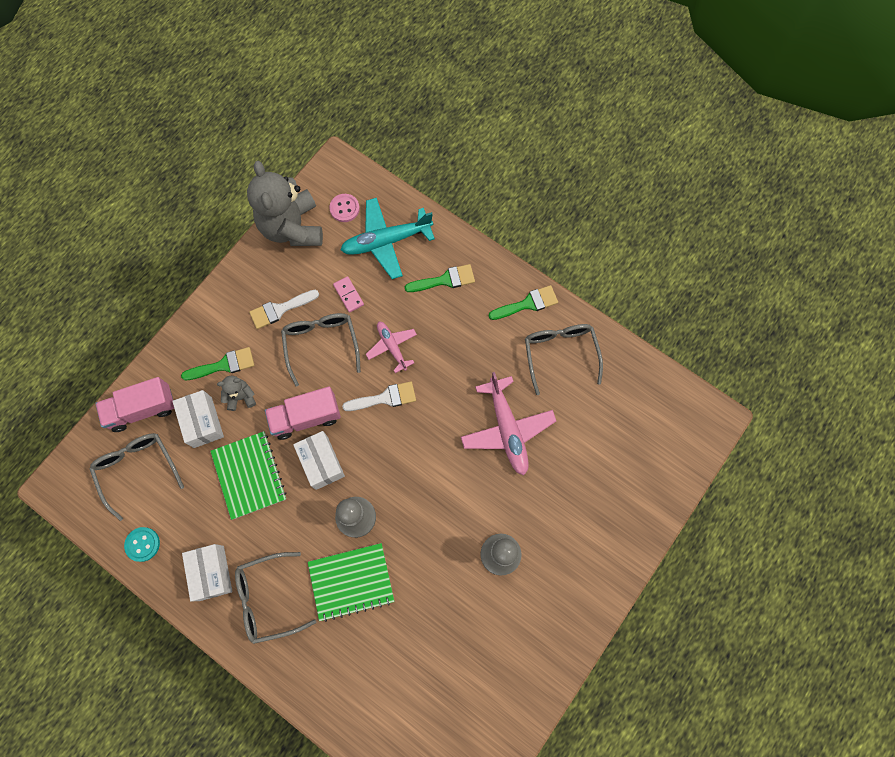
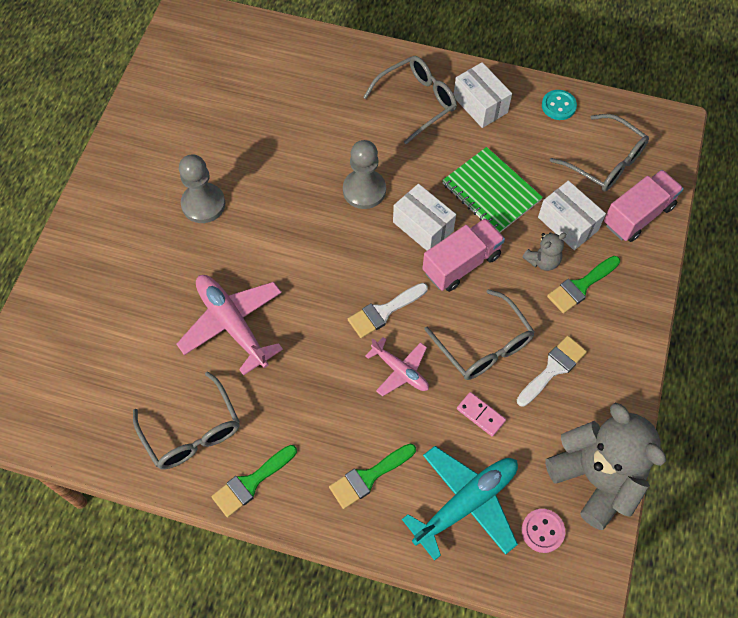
camera: 160 degrees right, 10 degrees down
(351, 581) = (344, 137): green notebook -> none

